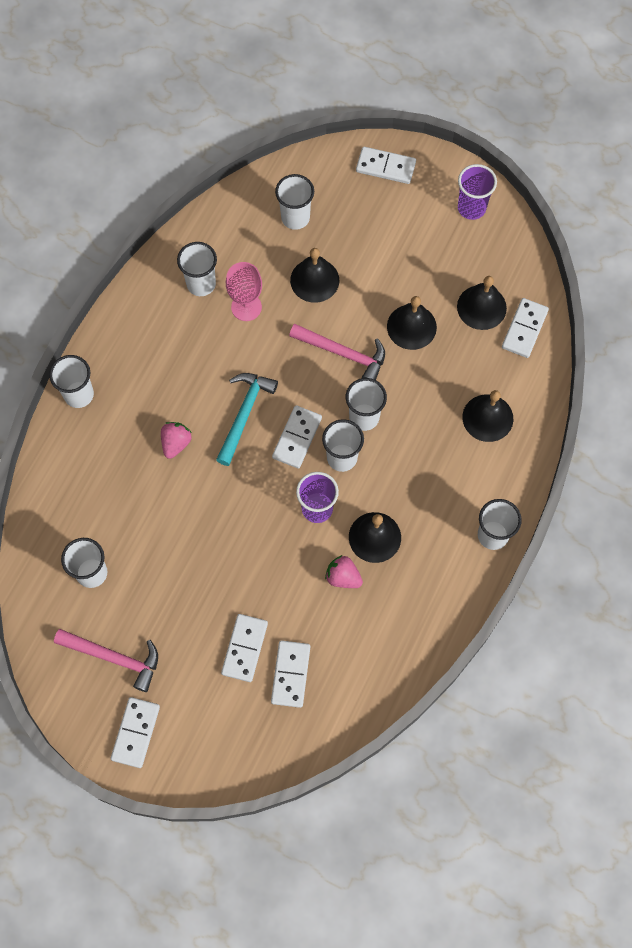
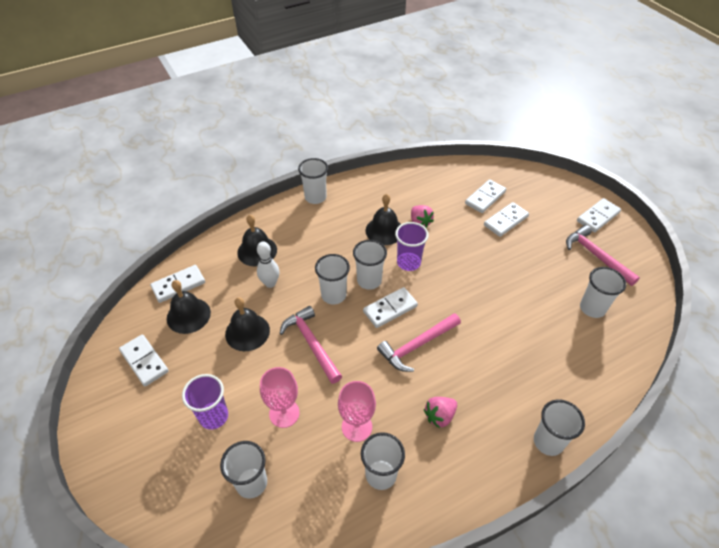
camera: 145 degrees left, 20 degrees down
(176, 443) = (483, 356): pink strawberry -> pink strawberry (439, 416)
(244, 413) = (416, 346): turquoise hammer -> pink hammer
(314, 280) = (284, 413): black bell -> pink goblet
(385, 167) = (134, 478): white domino -> white domino (144, 361)
(438, 389) = (270, 283): none -> white bowling pin
(471, 208) = (113, 391): purple cup -> purple cup (213, 416)

